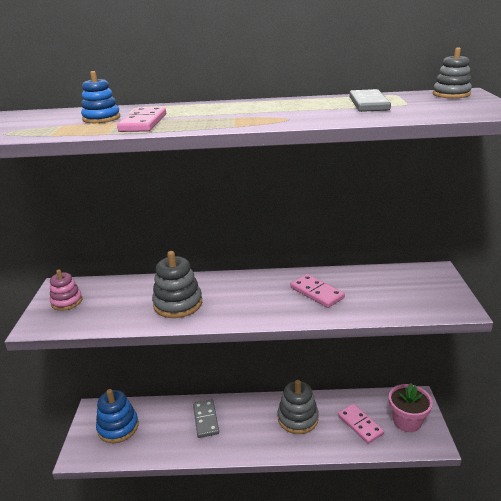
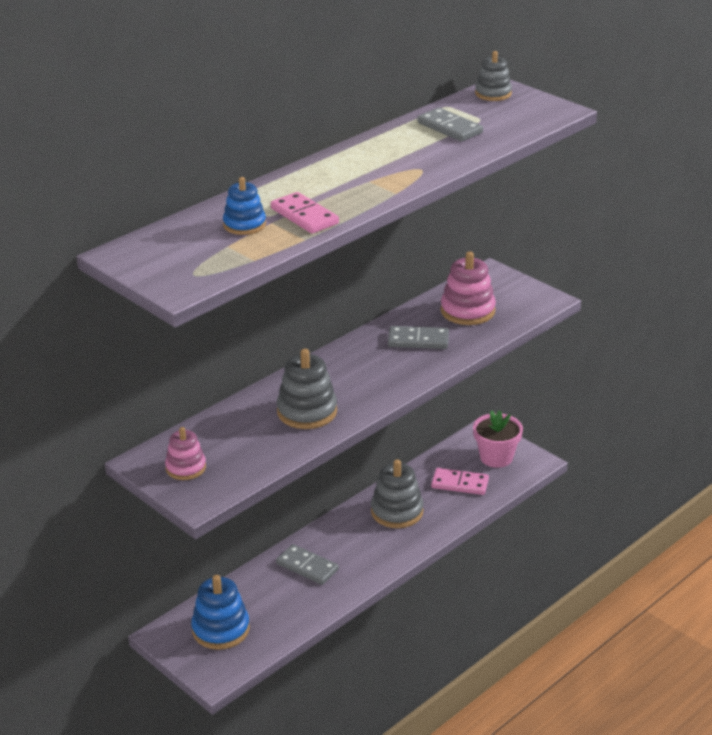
camera: 45 degrees left, 5 degrees up
(317, 293) = (418, 340): pink domino -> grey domino
(382, 289) = (467, 311): none -> pink stacking toy

